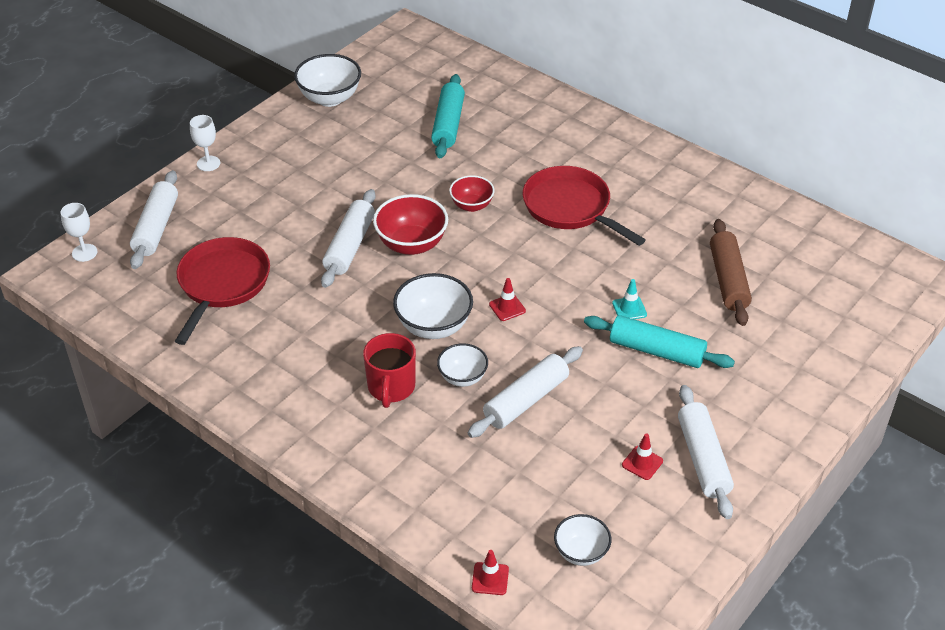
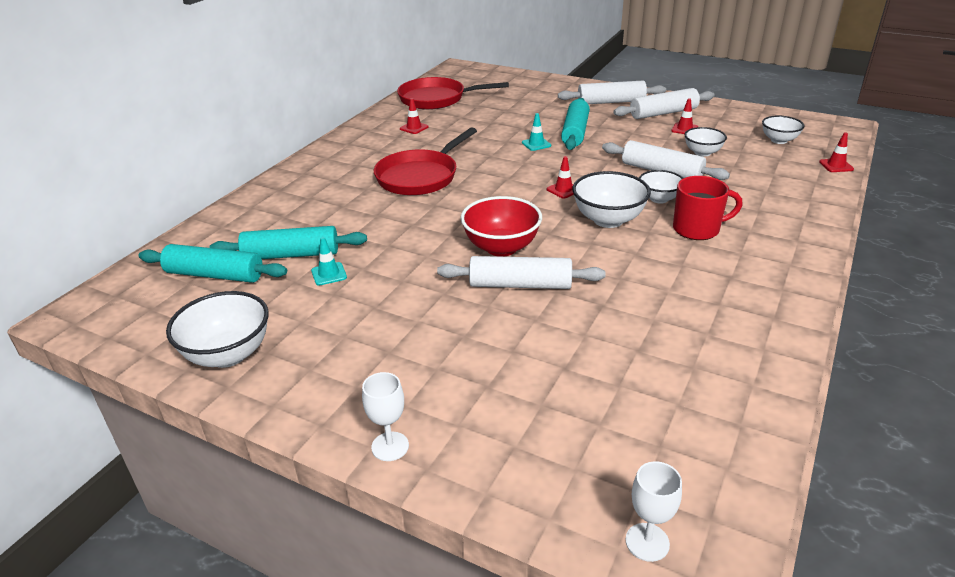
camera: 100 degrees left, 10 degrees down
(156, 227) = (553, 466): white rolling pin -> white rolling pin (611, 102)
(222, 284) = (631, 367): red pan -> red pan (437, 99)
(410, 143) = (329, 274): none -> turquoise traffic cone
(433, 87) = (215, 275): none -> turquoise rolling pin
(471, 205) = (430, 223): red bowl -> none
(565, 455) = (702, 153): none -> white bowl
(701, 214) = (414, 128): none -> red traffic cone
(728, 280) = (486, 115): brown rolling pin -> none

